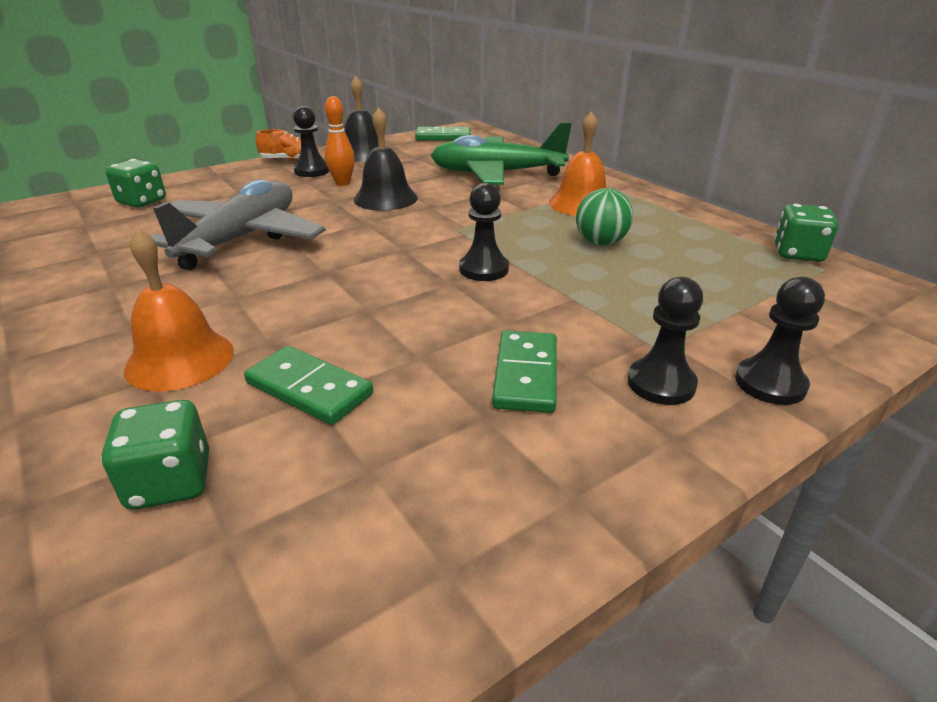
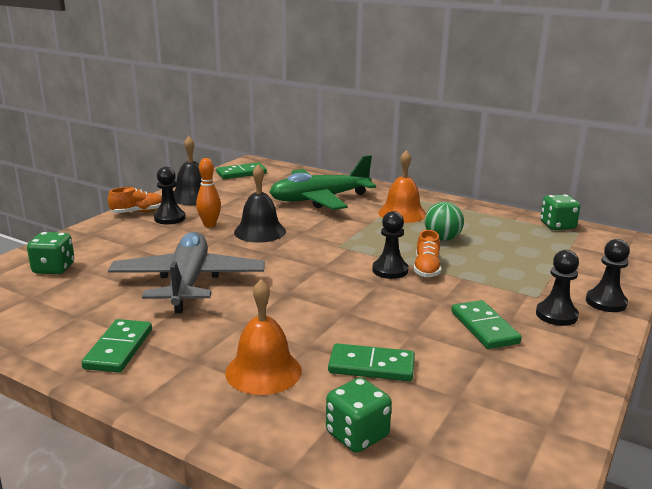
camera: 25 degrees left, 10 degrees down
(81, 295) = (118, 349): none -> green domino
(534, 276) = (426, 269): none -> orange shoe

